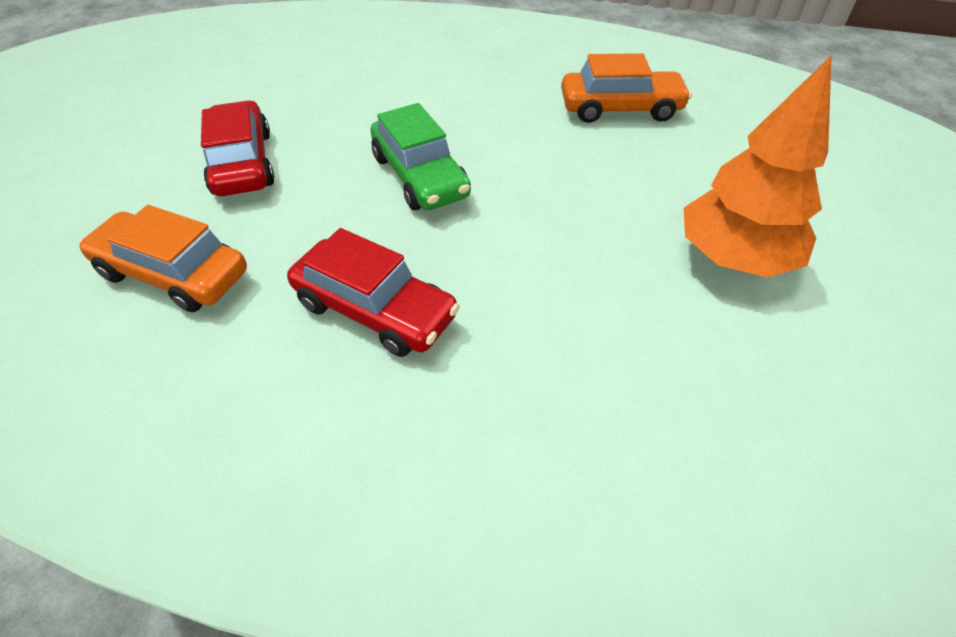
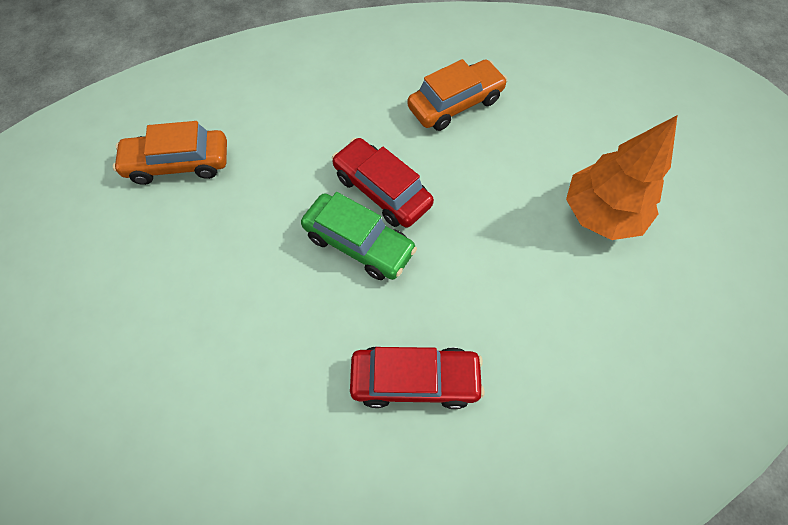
camera: 30 degrees left, 15 degrees up
(173, 273) = (248, 431): orange car -> orange car (178, 163)
(243, 163) = (210, 299): red car -> red car (382, 190)

